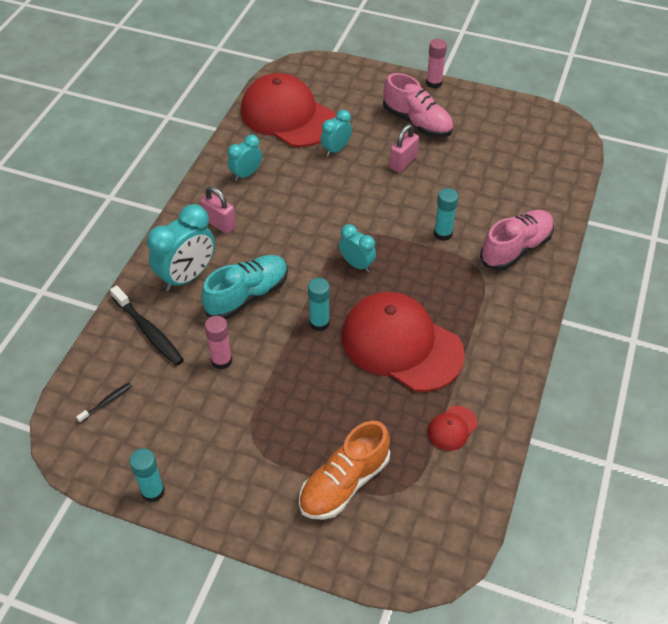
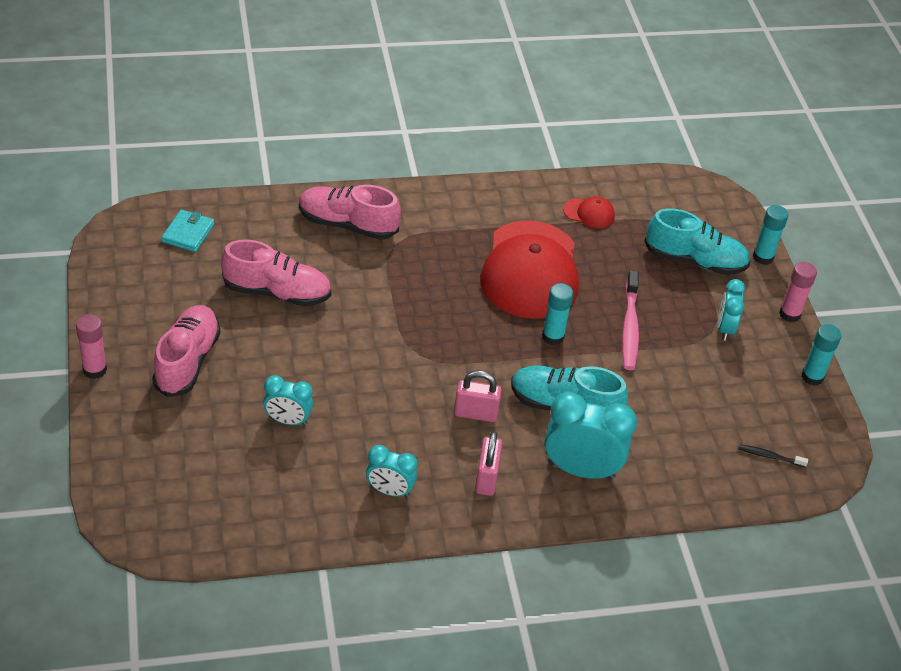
camera: 125 degrees left, 5 degrees down
(148, 331) = (671, 466): black toothbrush -> none
(221, 361) = (654, 391): pink glue stick -> pink glue stick (789, 314)
(288, 116) = (252, 496): red cap -> none
(296, 382) = (630, 327): none -> pink toothbrush
(344, 483) = (694, 261): orange shoe -> turquoise shoe
(357, 264) = (457, 336): turquoise clock -> turquoise clock (724, 328)
(403, 162) = (272, 350): pink padlock -> pink padlock (475, 413)
(443, 234) = (365, 283): turquoise glue stick -> turquoise glue stick (763, 257)
(459, 183) = (277, 292): none -> pink shoe
(546, 159) = (188, 233): none -> turquoise wallet

